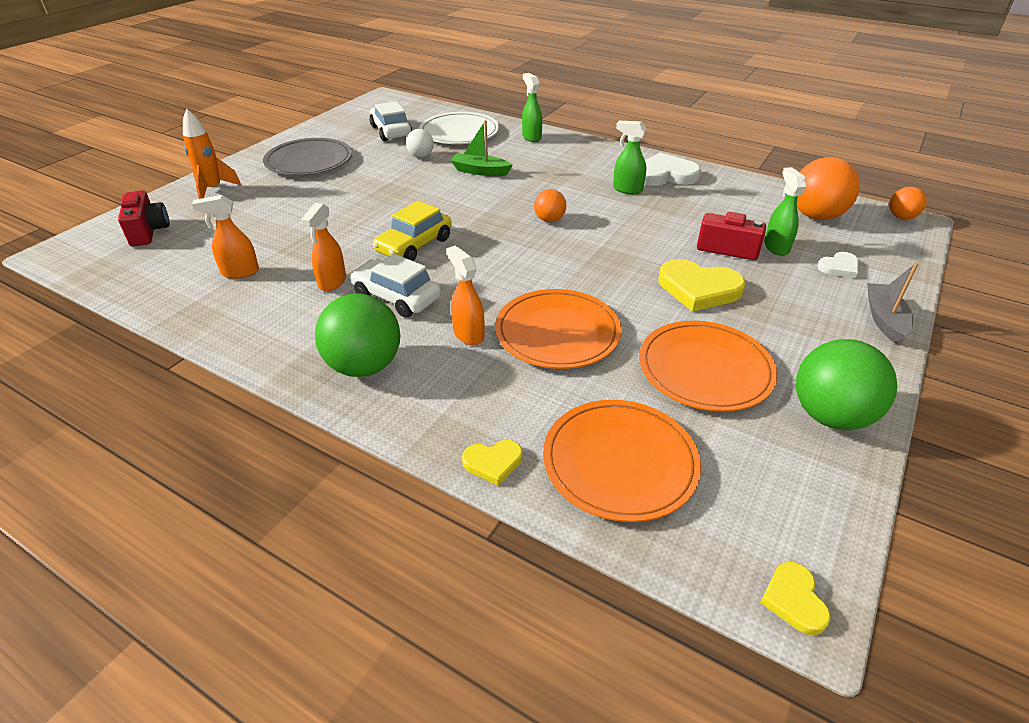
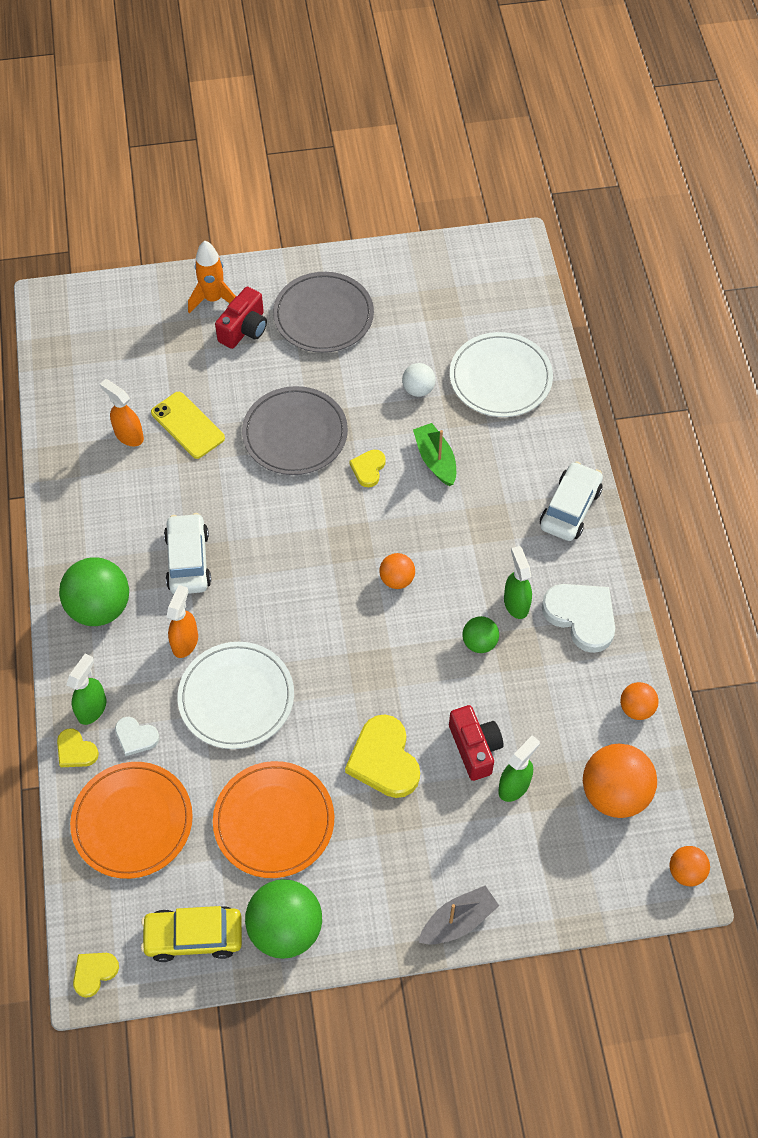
camera: 50 degrees right, 20 degrees up
(148, 231) = (122, 324): red camera -> red camera (244, 329)
(284, 243) = (187, 425): none -> yellow phone
(332, 282) = (169, 504): orange spray bottle -> none
(373, 207) = (295, 434): none -> grey plate
(391, 131) = (444, 322): white car -> white car (570, 508)
(414, 245) = (265, 514): yellow car -> yellow car (193, 936)
(447, 194) = (368, 469): none -> yellow heart
(531, 137) = (553, 446): green spray bottle -> green spray bottle (92, 708)
(557, 333) = (236, 697): orange plate -> white plate
(641, 213) = (479, 642): none -> green ball
(755, 185) = (636, 708): none -> orange ball
(839, 267) = (522, 853): white heart -> white heart (136, 737)

